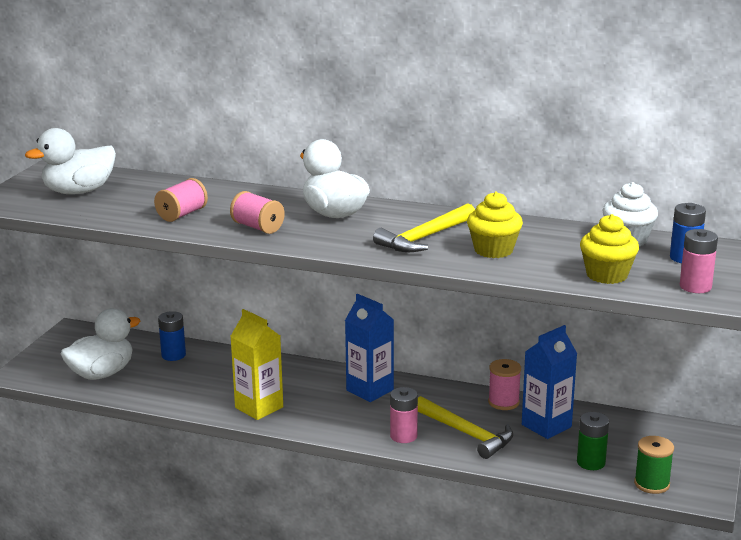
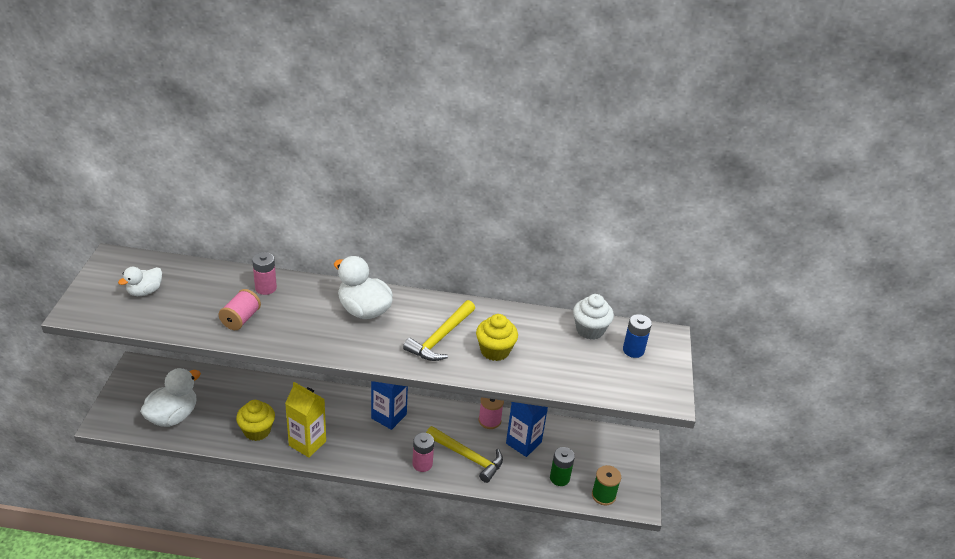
camera: 15 degrees left, 15 degrees up
(79, 191) = (145, 291): white duck -> white duck, size x0.60
(173, 355) = (227, 389): blue battery -> none
(257, 227) = (307, 333): pink spool -> none
(607, 275) = (582, 376): yellow cupcake -> yellow cupcake (257, 431)
(695, 287) = (645, 386): pink battery -> pink battery (265, 288)

